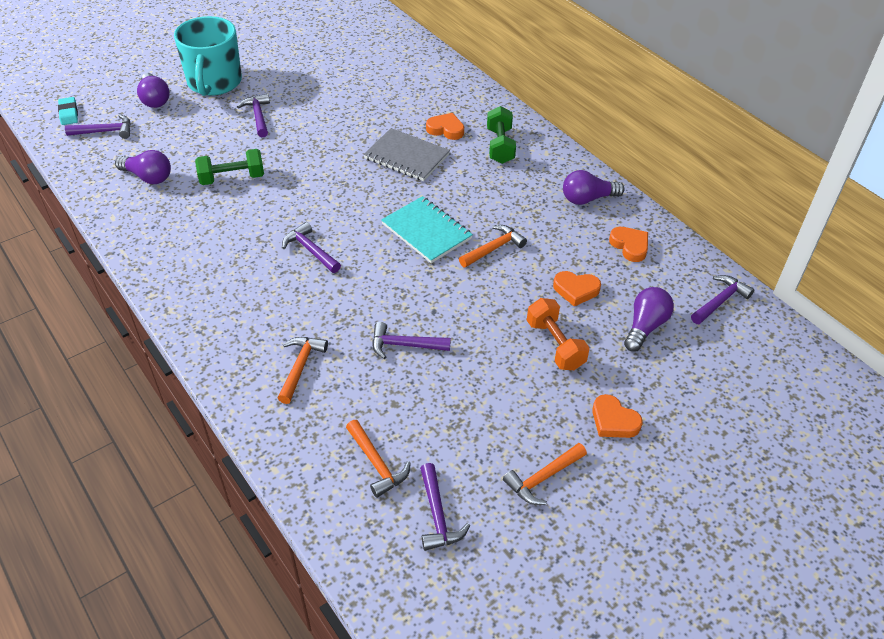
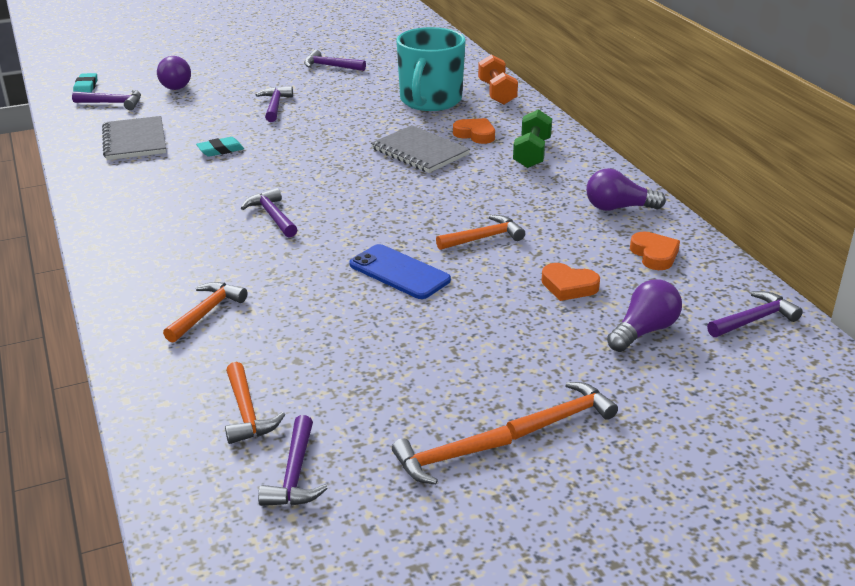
camera: 15 degrees right, 15 degrees down
(148, 177) = (134, 141): purple light bulb -> grey notebook
(214, 83) = (244, 77): turquoise mug -> turquoise mug (430, 101)
(232, 178) = (220, 150): green dumbbell -> turquoise eraser
(404, 345) = (336, 309): purple hammer -> purple hammer (330, 66)
(426, 231) = (412, 215): turquoise notebook -> none
(440, 297) = (399, 272): none -> blue phone
(555, 345) = (520, 333): orange dumbbell -> orange dumbbell (497, 93)
(614, 421) = (564, 416): orange heart -> orange hammer

